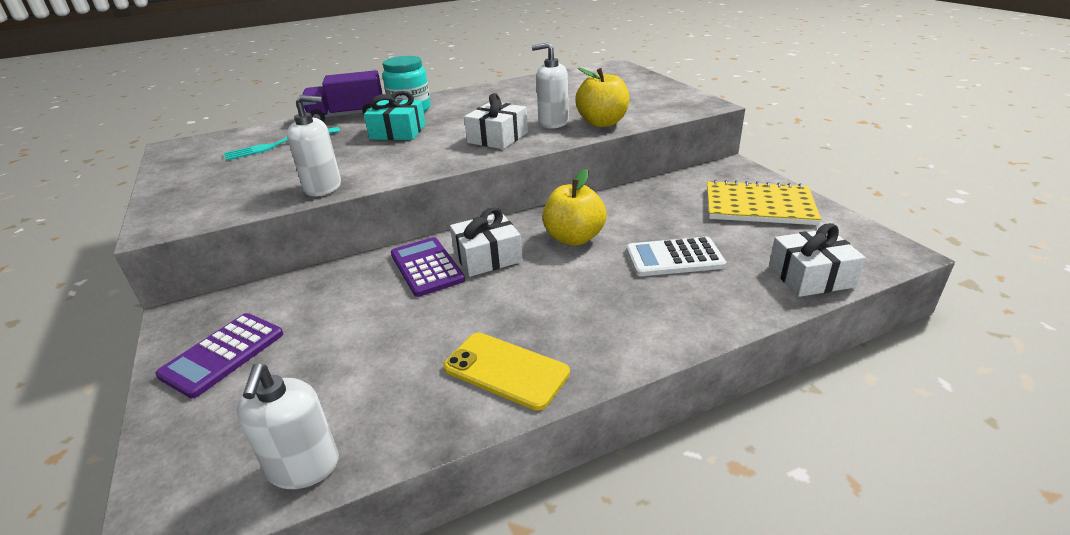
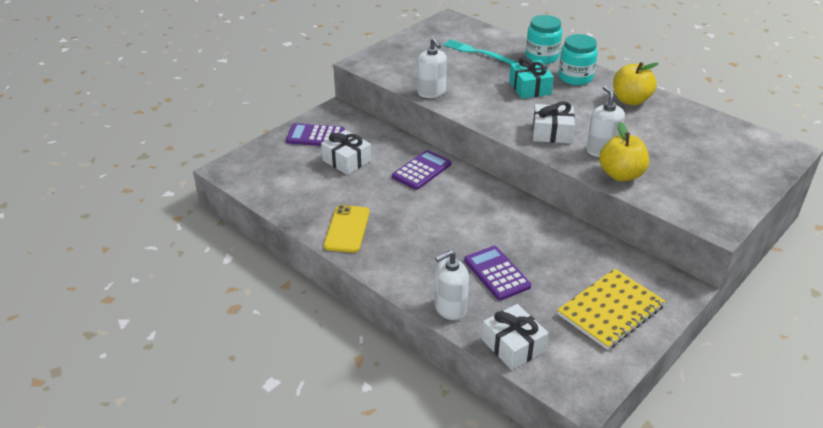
camera: 65 degrees right, 5 degrees up
(304, 467) = (263, 190): white soap dispenser -> white soap dispenser (450, 308)
(347, 116) = (542, 57): purple truck -> turquoise jar
(487, 257) = (447, 190): white gift -> white gift (347, 160)
(574, 238) = (493, 221): yellow apple -> yellow apple (630, 100)
(674, 258) = (496, 273): white calculator -> purple calculator
(759, 206) = (610, 310): yellow notebook -> yellow notebook turned 60 degrees clockwise

